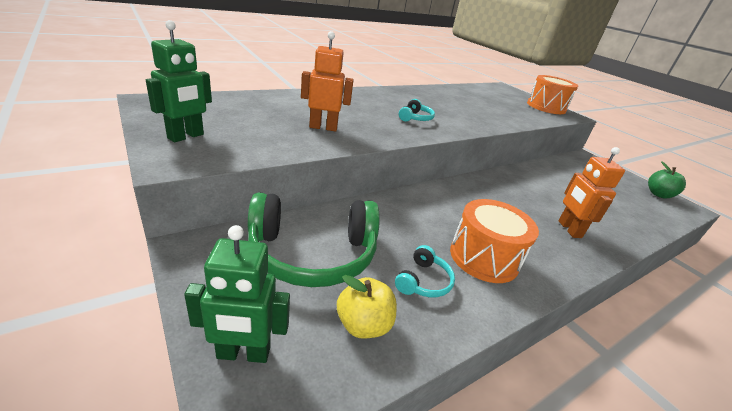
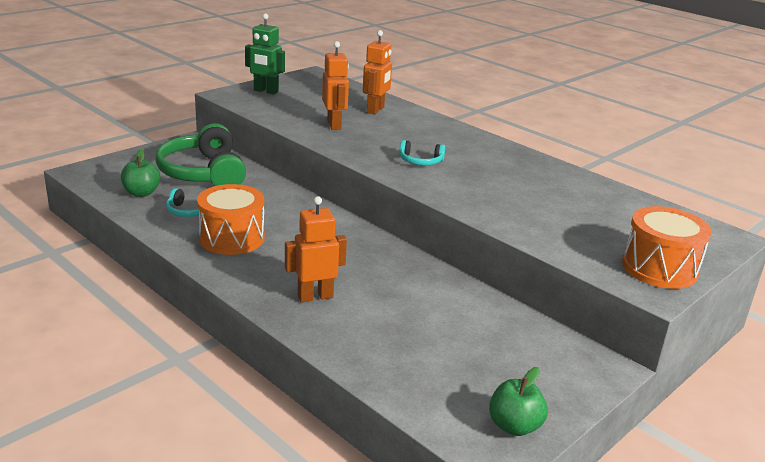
camera: 80 degrees right, 5 degrees down
(243, 353) = (115, 166): green robot -> none
(292, 104) = (375, 110): none -> orange robot
(363, 324) = (141, 193): yellow apple -> green apple

